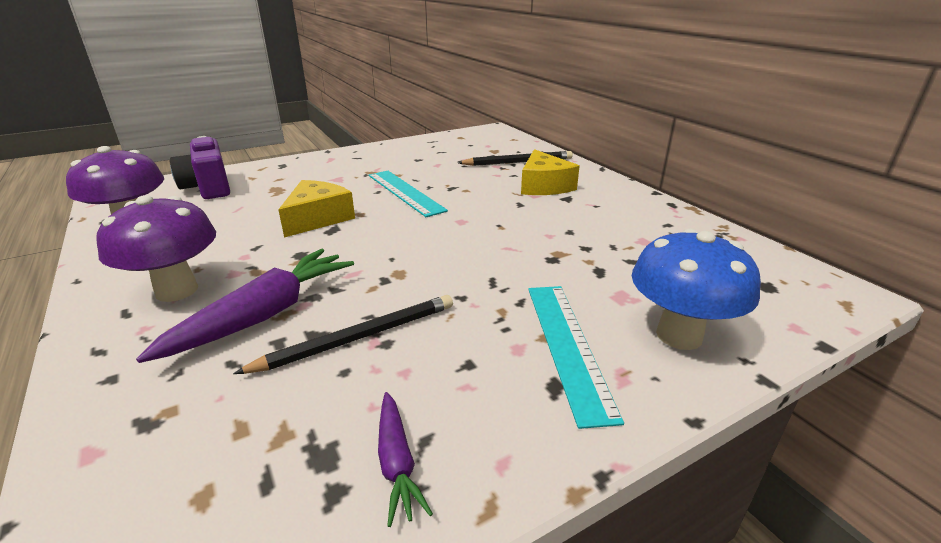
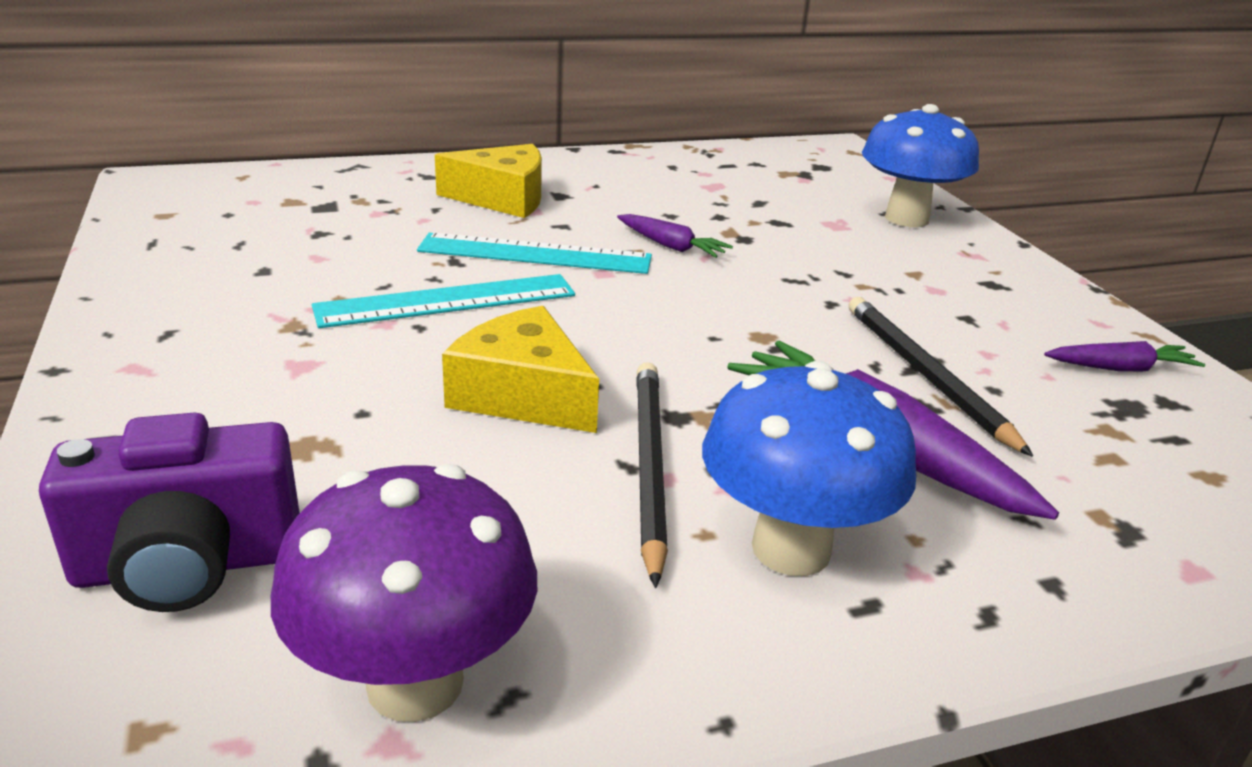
camera: 80 degrees left, 0 degrees up
(177, 290) = (791, 549): purple mushroom -> blue mushroom
(515, 236) = (671, 246): none -> purple carrot
(518, 162) = (377, 195): black pencil -> black pencil (648, 466)
(568, 346) = (929, 266): turquoise ruler -> turquoise ruler (535, 254)

